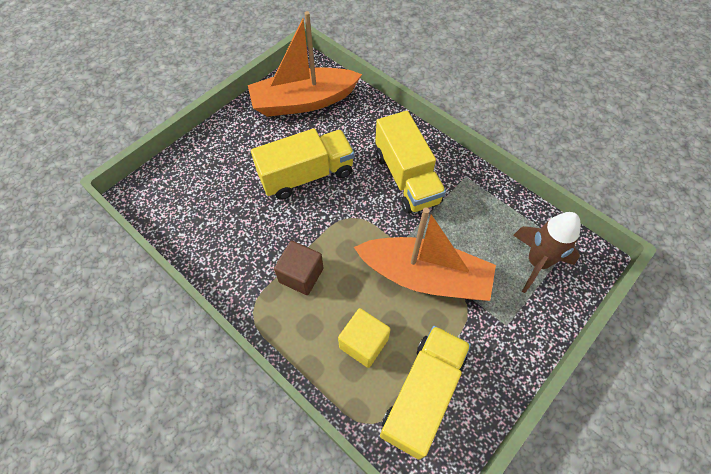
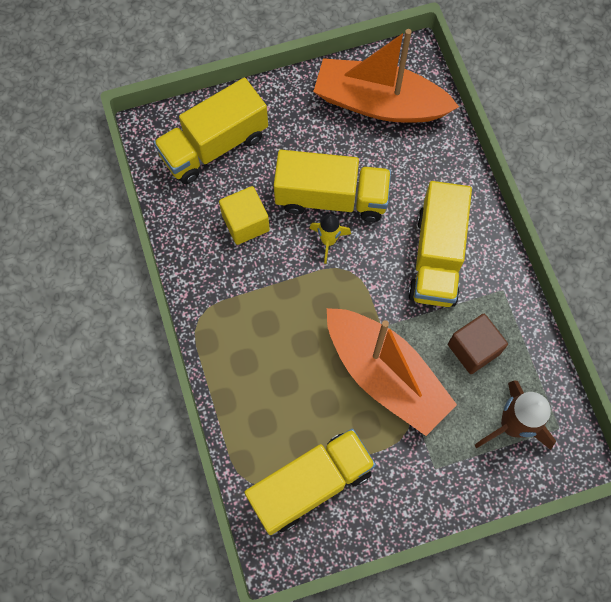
camera: 30 degrees right, 10 degrees up
(195, 181) = (214, 146): none -> yellow truck
(301, 275) = (264, 306): brown cube -> brown cube (473, 349)
(322, 205) = (328, 241): none -> yellow rocket
(363, 343) = (285, 406): yellow cube -> yellow cube (245, 223)

